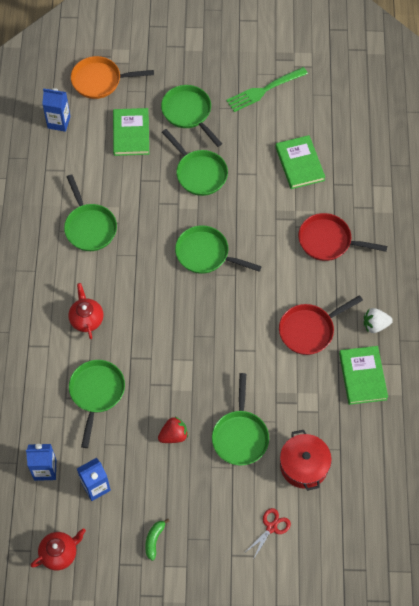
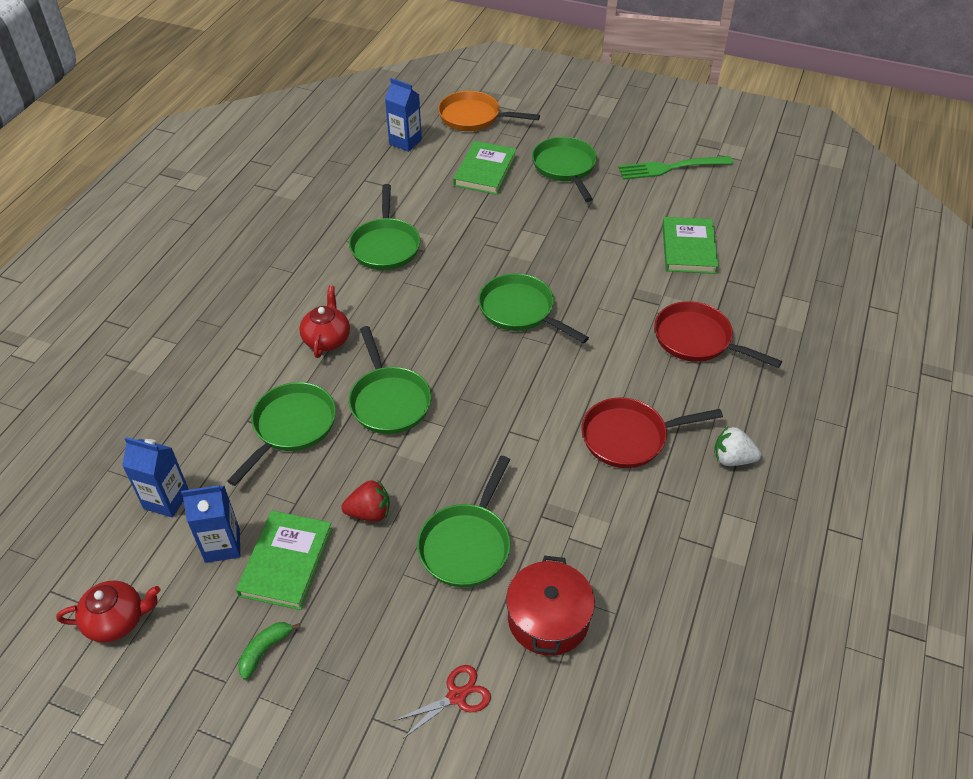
camera: 20 degrees right, 15 degrees down
(199, 173) = (551, 227): green pan -> green pan (389, 401)
(362, 376) = (689, 521): green book -> green book (286, 562)

